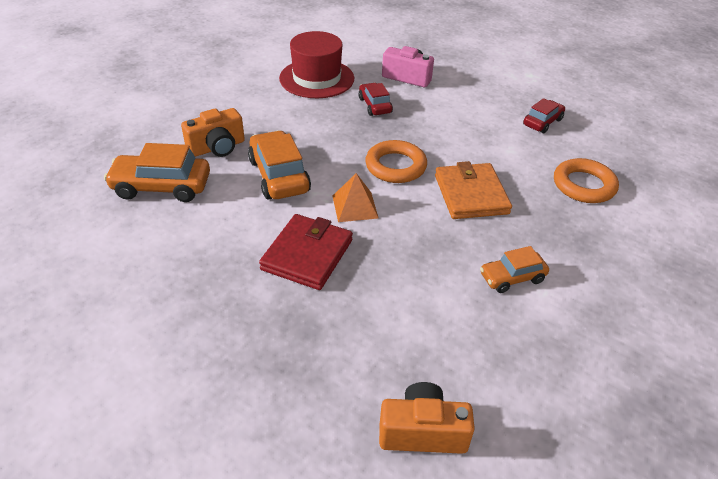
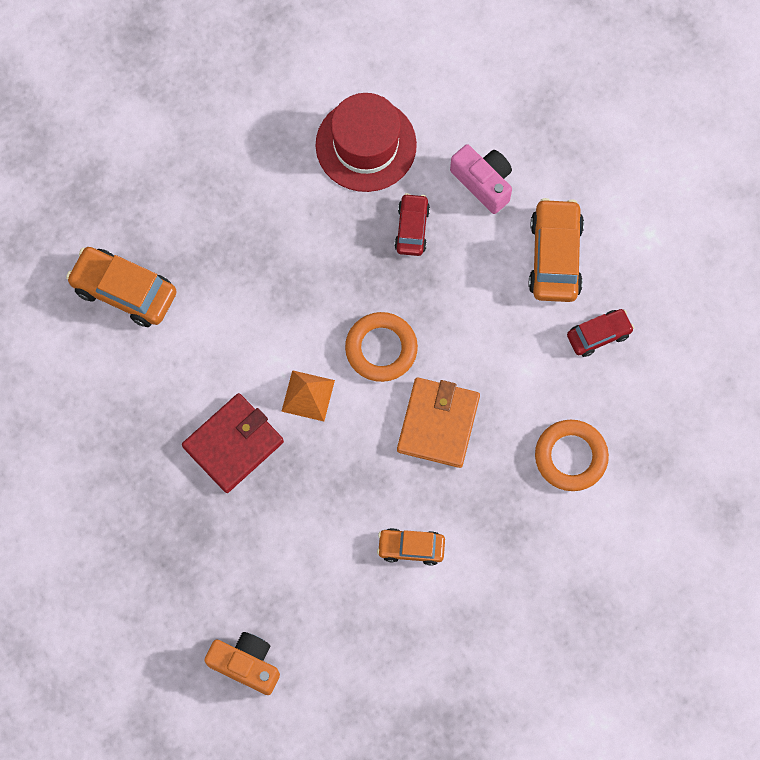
camera: 25 degrees right, 30 degrees up
(217, 147) = (200, 244): orange camera -> none
(279, 176) = (249, 318): orange car -> orange car (555, 256)

